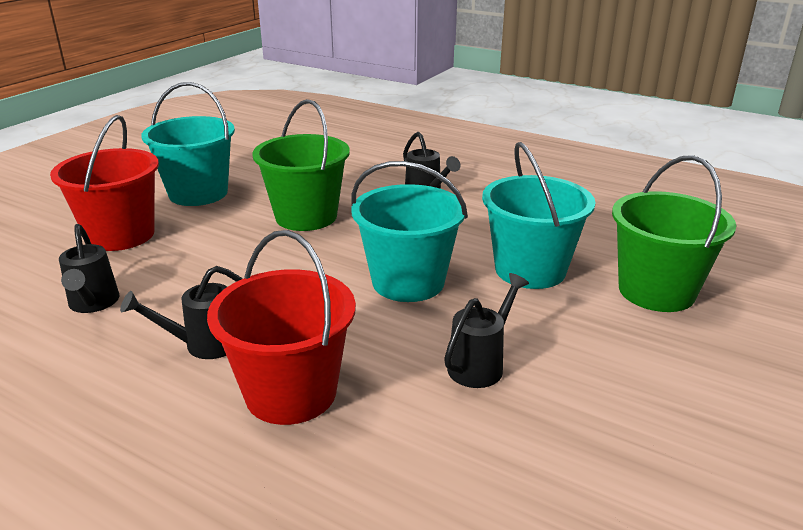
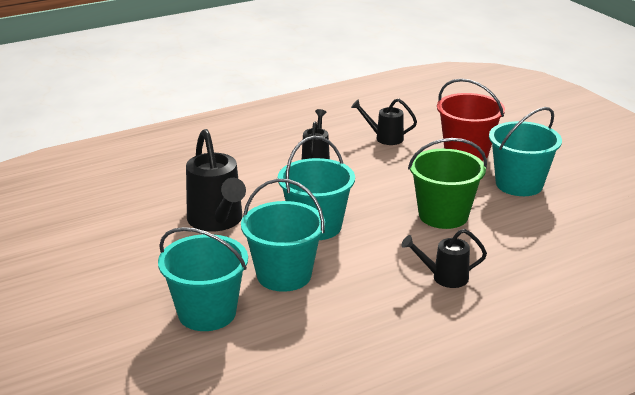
camera: 120 degrees right, 0 degrees up
(291, 393) = (255, 171): red bucket -> none
(480, 365) = (217, 221): black watering can -> black watering can, size x1.76
(656, 291) = (207, 313): green bucket -> turquoise bucket

